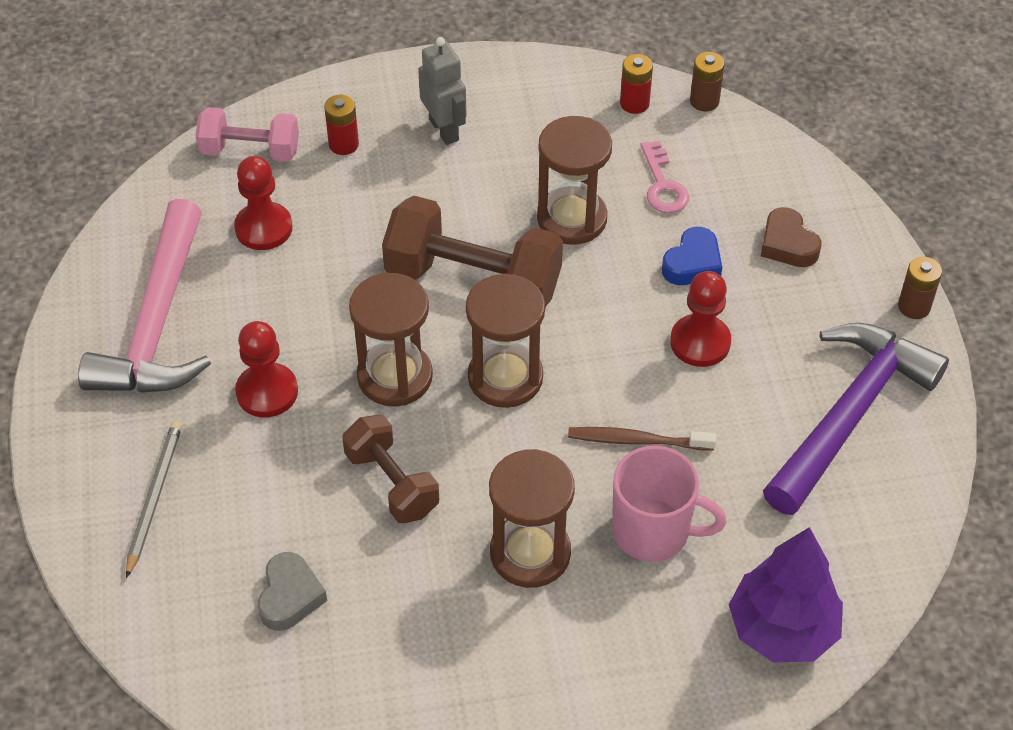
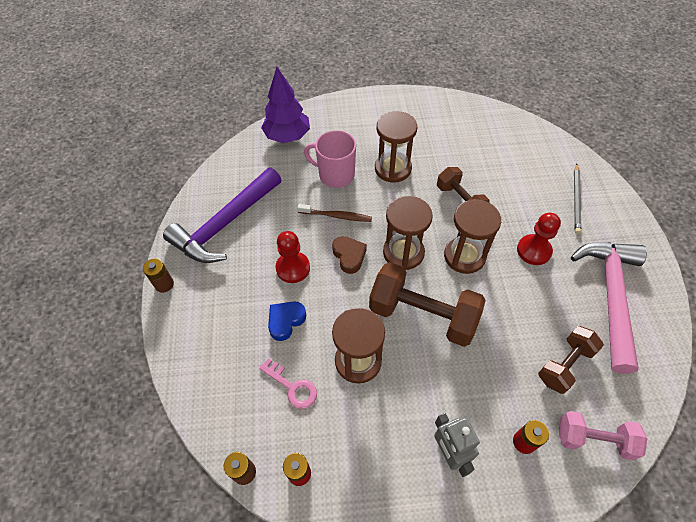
camera: 175 degrees left, 5 degrees up
(263, 228) = (564, 365): red pawn -> brown dumbbell
(290, 596) = (500, 156): grey heart -> none
(663, 185) = (292, 387): pink key -> pink key turned 135 degrees clockwise
(787, 244) = (223, 332): brown heart -> brown heart (349, 256)

